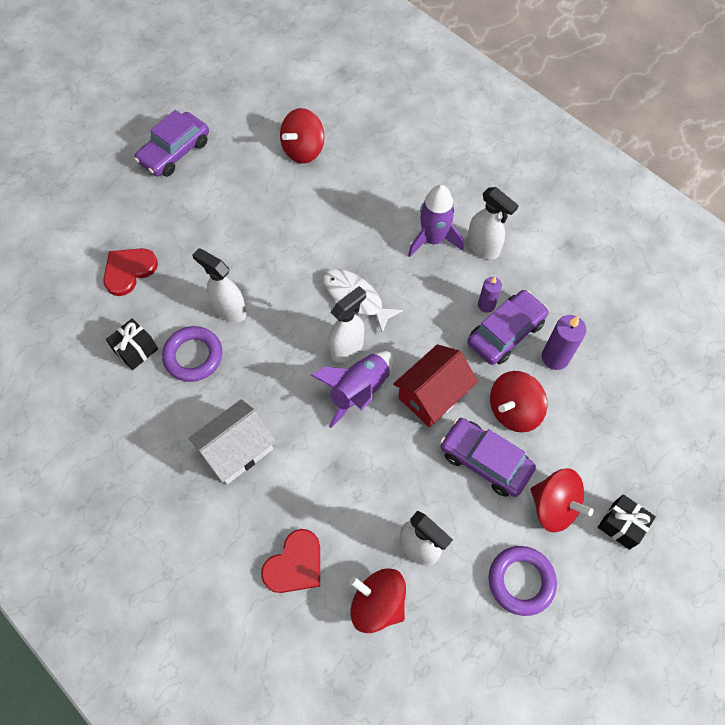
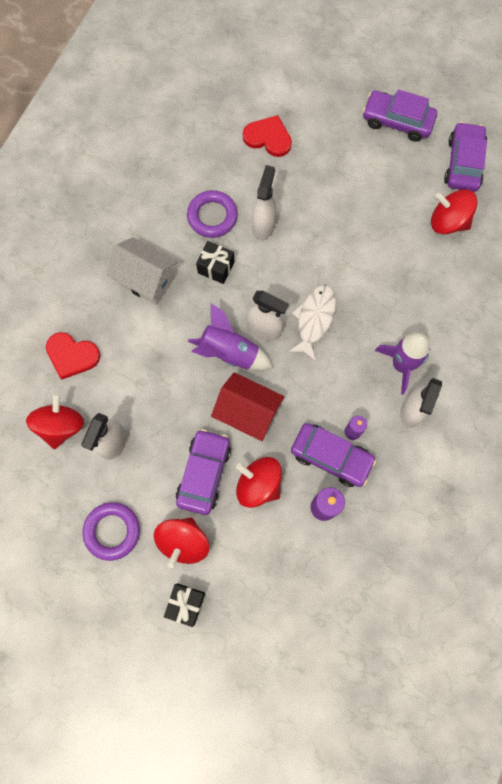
camera: 70 degrees right, 10 degrees up
(136, 350) = (201, 173): black gift -> black gift (216, 267)
(249, 116) = (463, 163): none -> purple car

